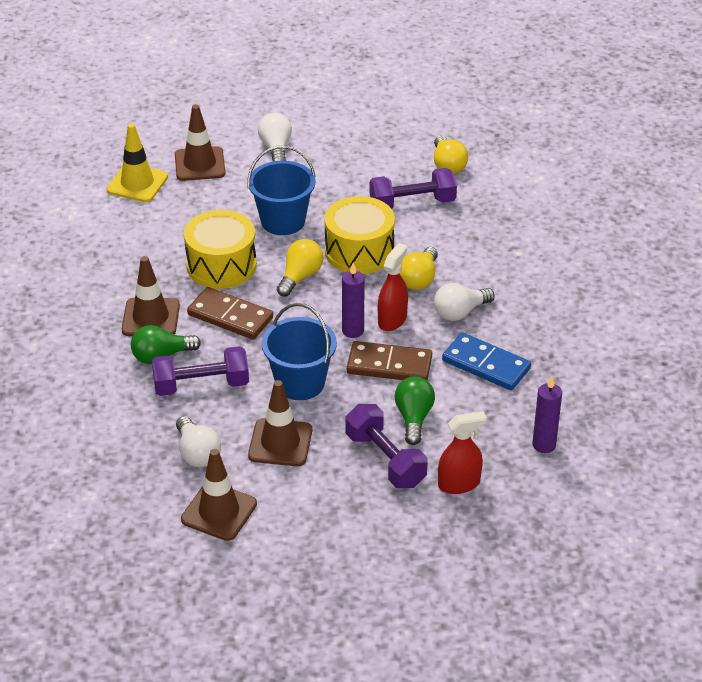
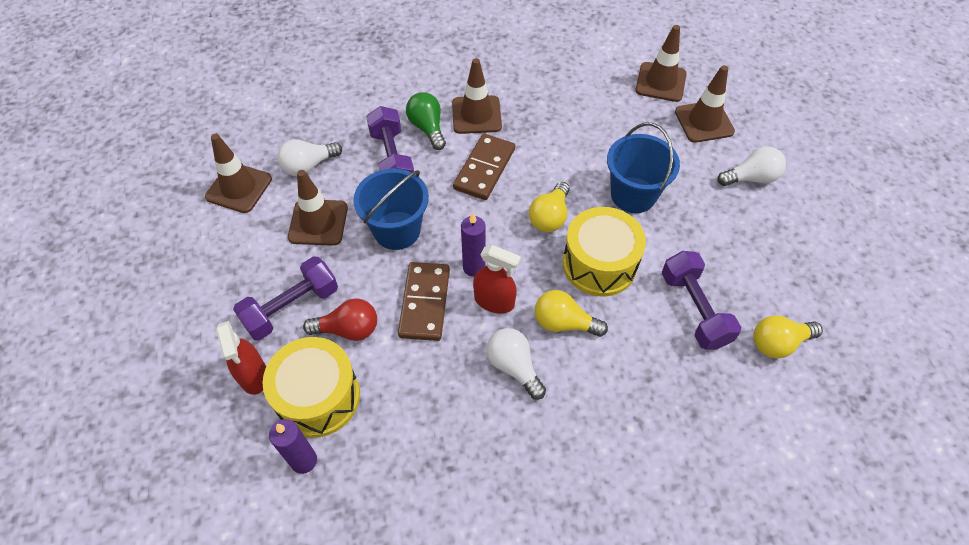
camera: 85 degrees right, 15 degrees up
(137, 183) = (660, 82): yellow traffic cone -> brown traffic cone
(221, 265) = (555, 155): yellow drum -> yellow drum (318, 397)
(300, 276) = (550, 217): yellow light bulb -> yellow light bulb turned 90 degrees clockwise
(413, 418) = (348, 329): green light bulb -> red light bulb
(486, 364) = (430, 396): blue domino -> none

